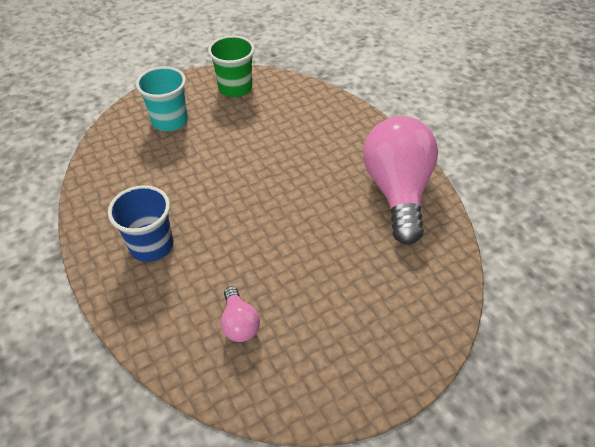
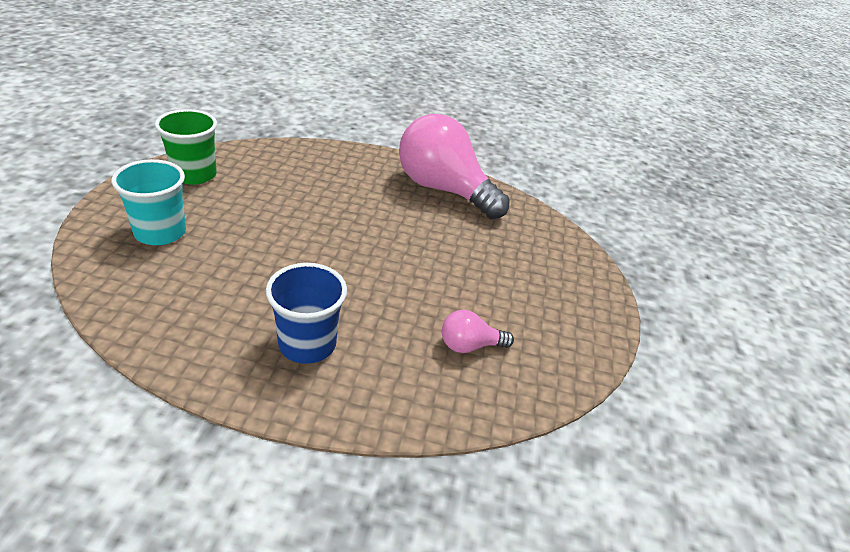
camera: 55 degrees left, 10 degrees down
(239, 323) = (469, 345): pink light bulb -> pink light bulb turned 150 degrees clockwise

